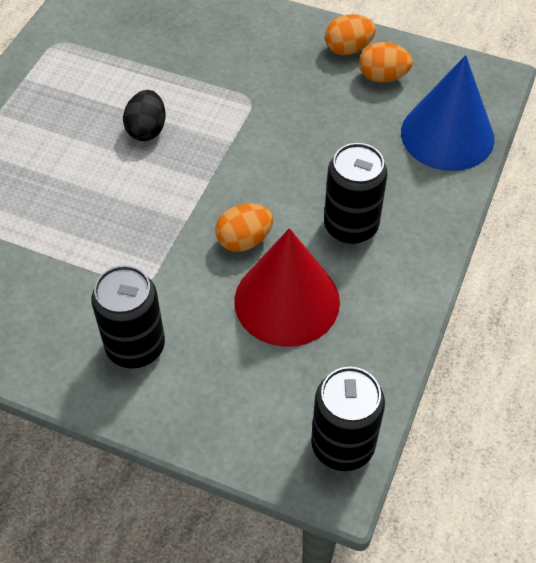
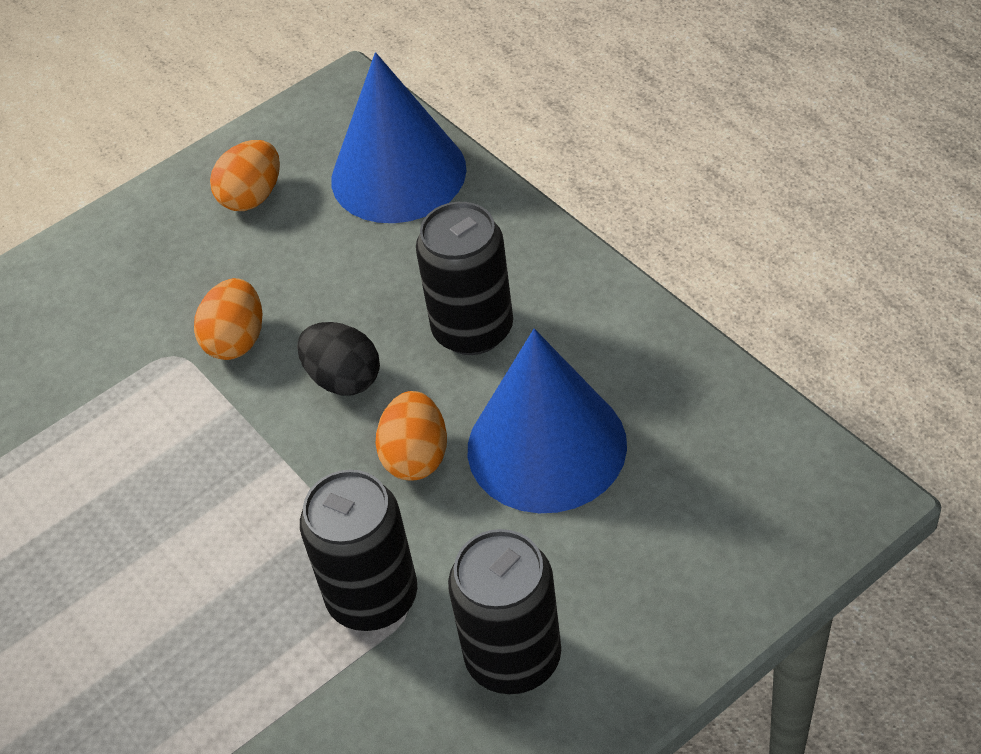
camera: 55 degrees left, 5 degrees down
(147, 130) = (128, 502): black egg -> black egg (343, 379)
(287, 301) = (546, 446): red cone -> blue cone
(342, 445) = (798, 472): black can -> black can (372, 597)
(348, 49) = (174, 212): orange egg -> orange egg (236, 340)

